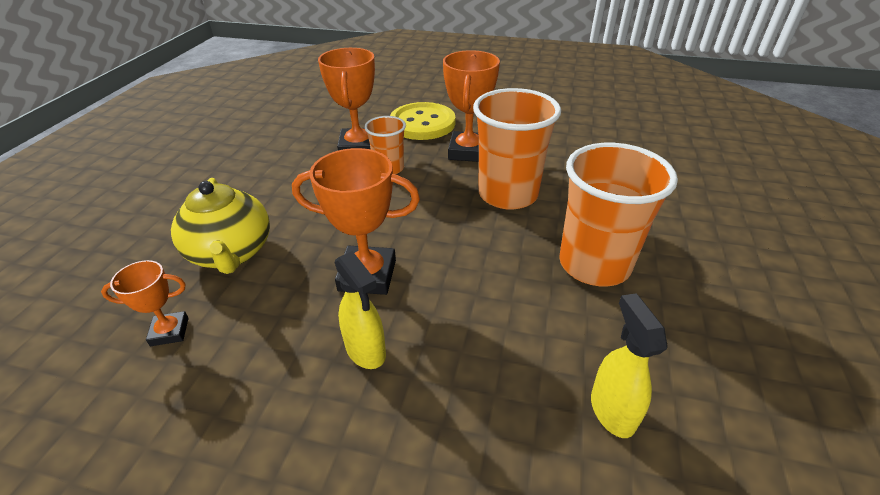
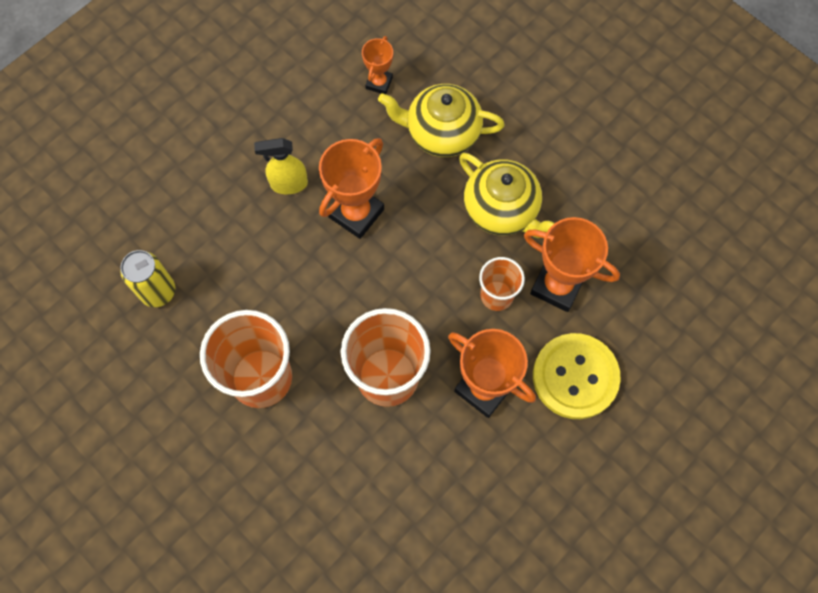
camera: 120 degrees right, 30 degrees up
(305, 190) = (502, 210): none -> yellow teapot
(612, 410) = (158, 291): yellow spray bottle -> yellow can

